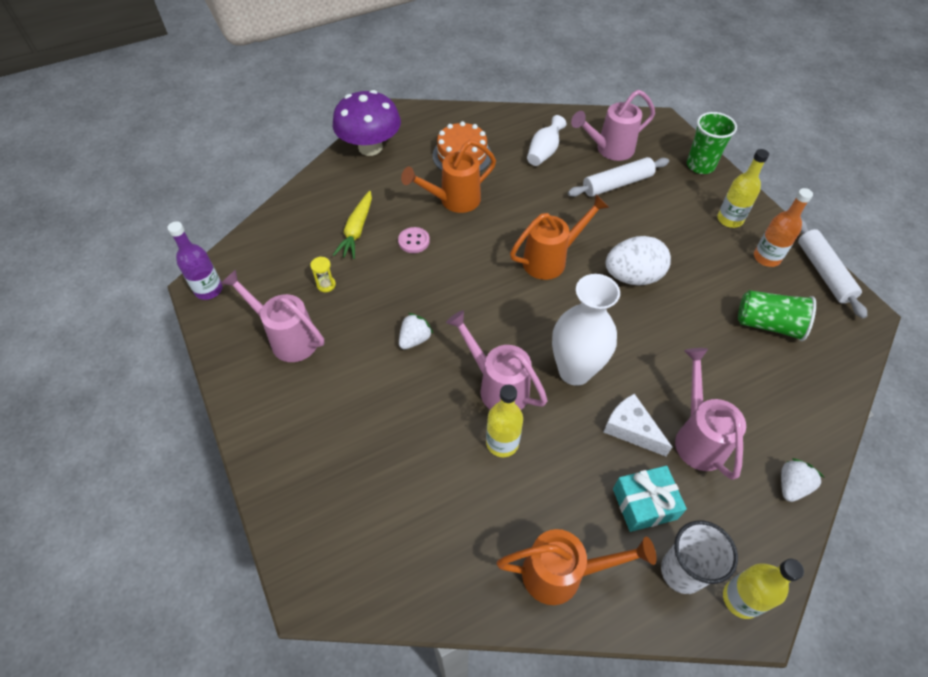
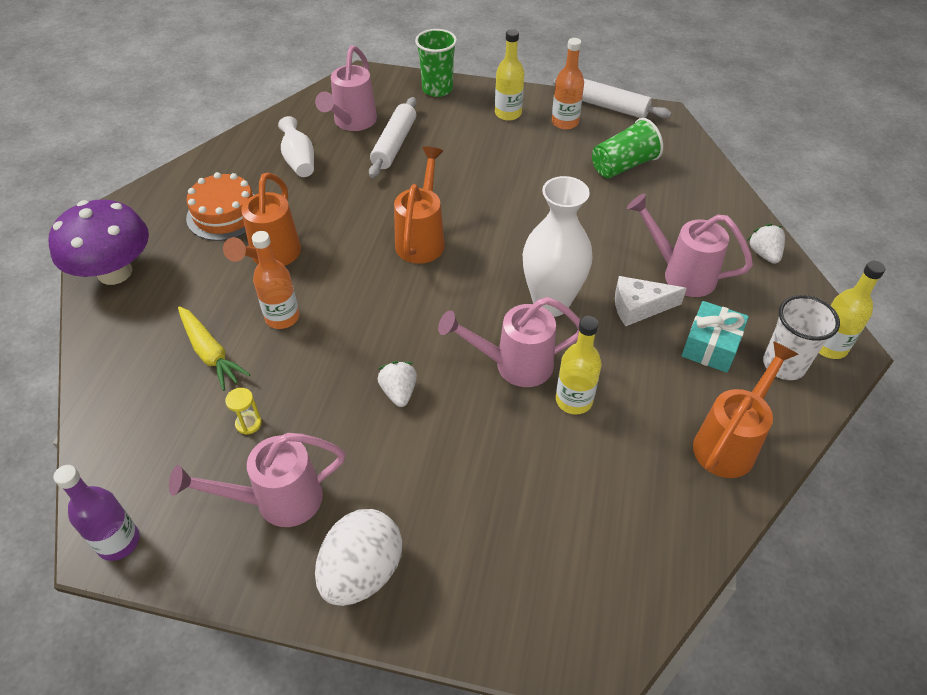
camera: 50 degrees left, 5 degrees down
(414, 241) = (282, 317): pink button -> orange bottle
(632, 276) = (498, 203): white egg -> white egg (362, 572)

